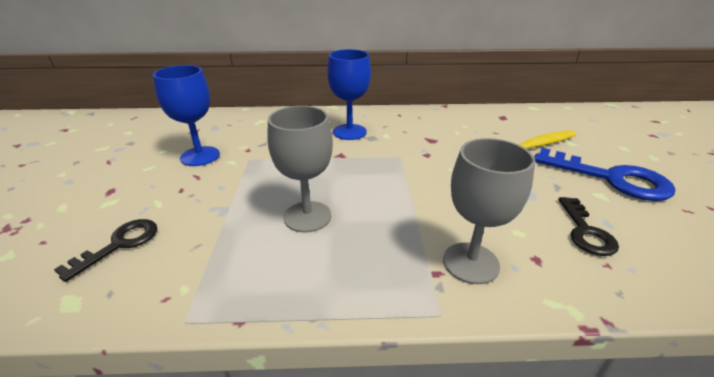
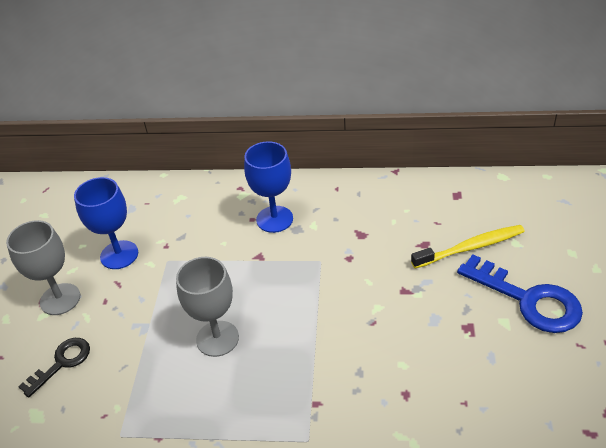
camera: 10 degrees right, 10 degrees up
(471, 263) = (347, 395): grey goblet -> grey goblet (60, 299)
(586, 231) = (464, 366): black key -> none

